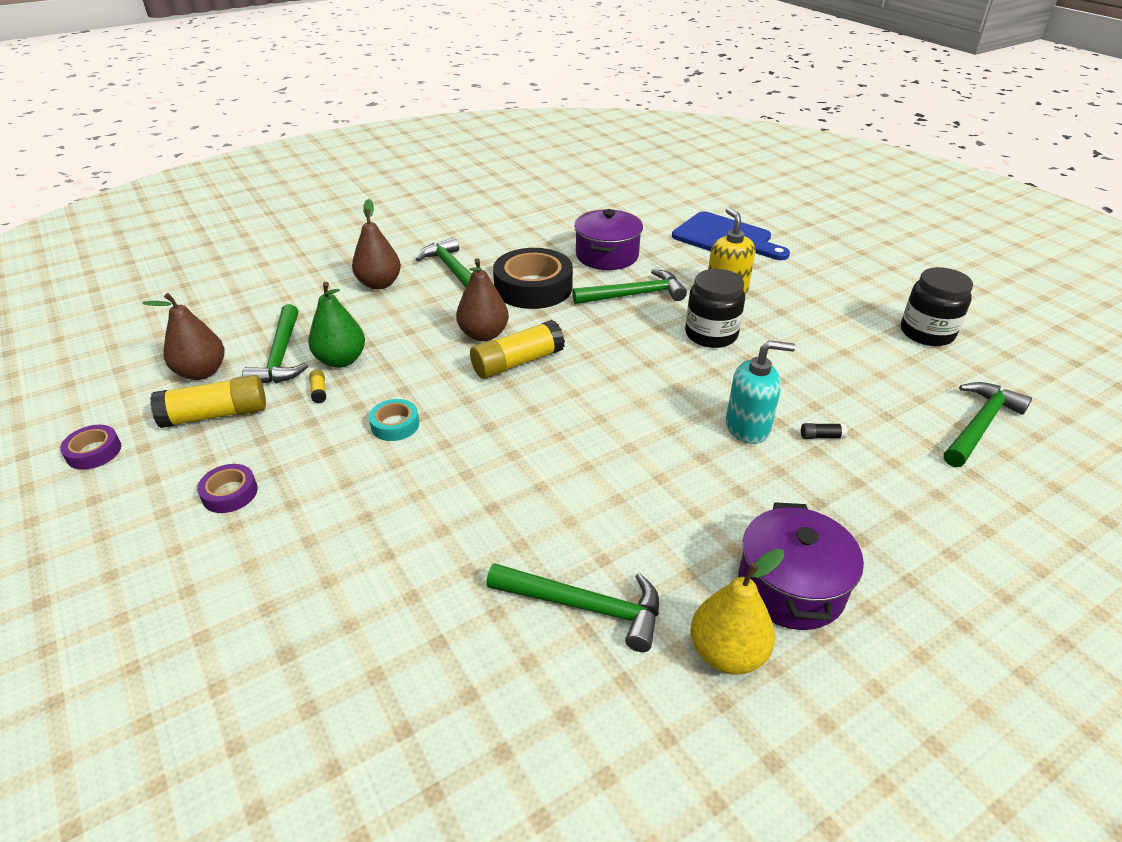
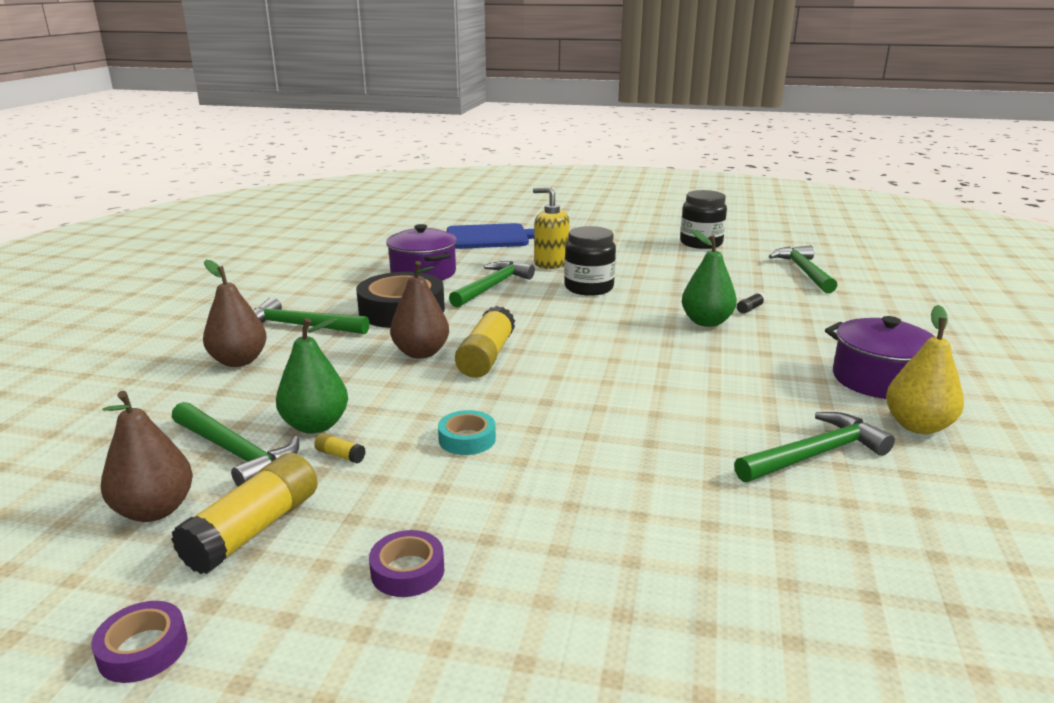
camera: 45 degrees left, 15 degrees down
(748, 427) = (706, 322): turquoise soap dispenser -> green pear

